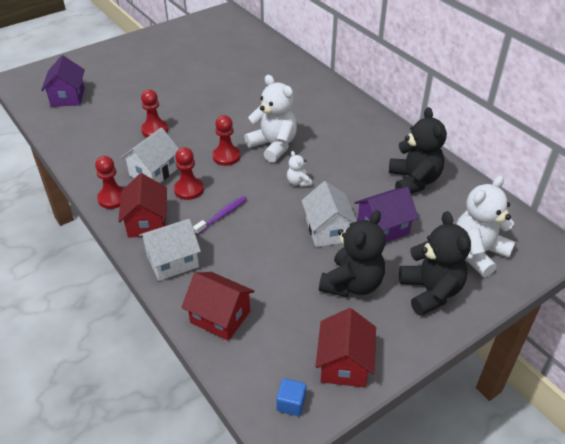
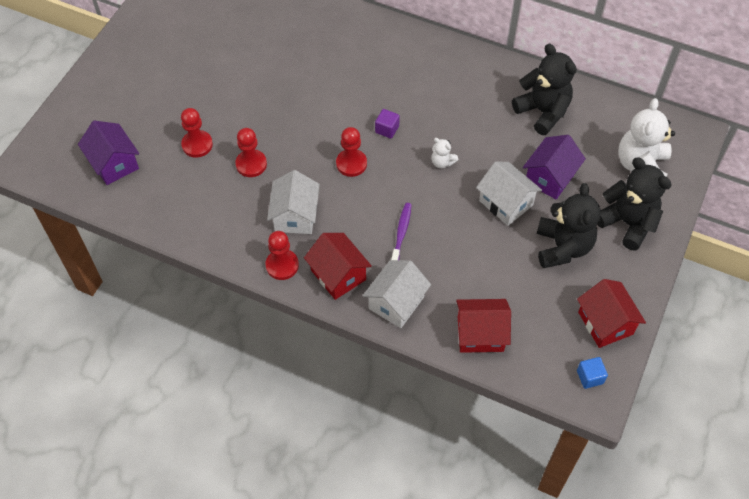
camera: 30 degrees left, 15 degrees up
(189, 190) = (347, 220): red pawn -> red pawn (197, 145)
(273, 146) = (387, 129): white teddy bear -> purple cube

